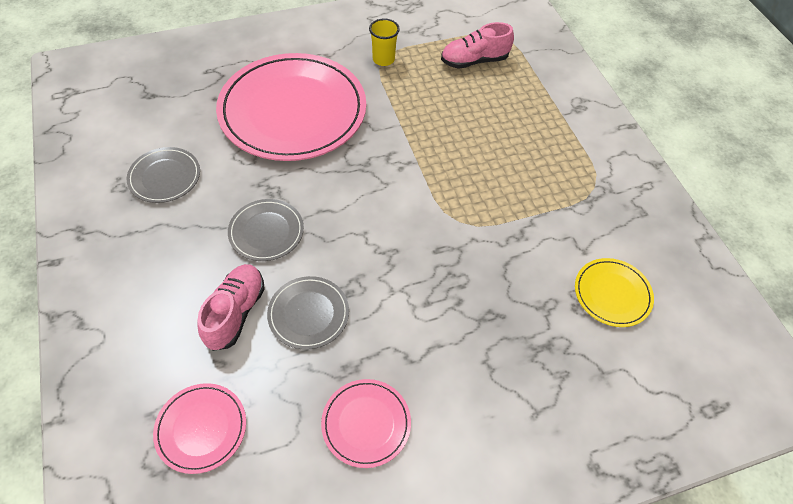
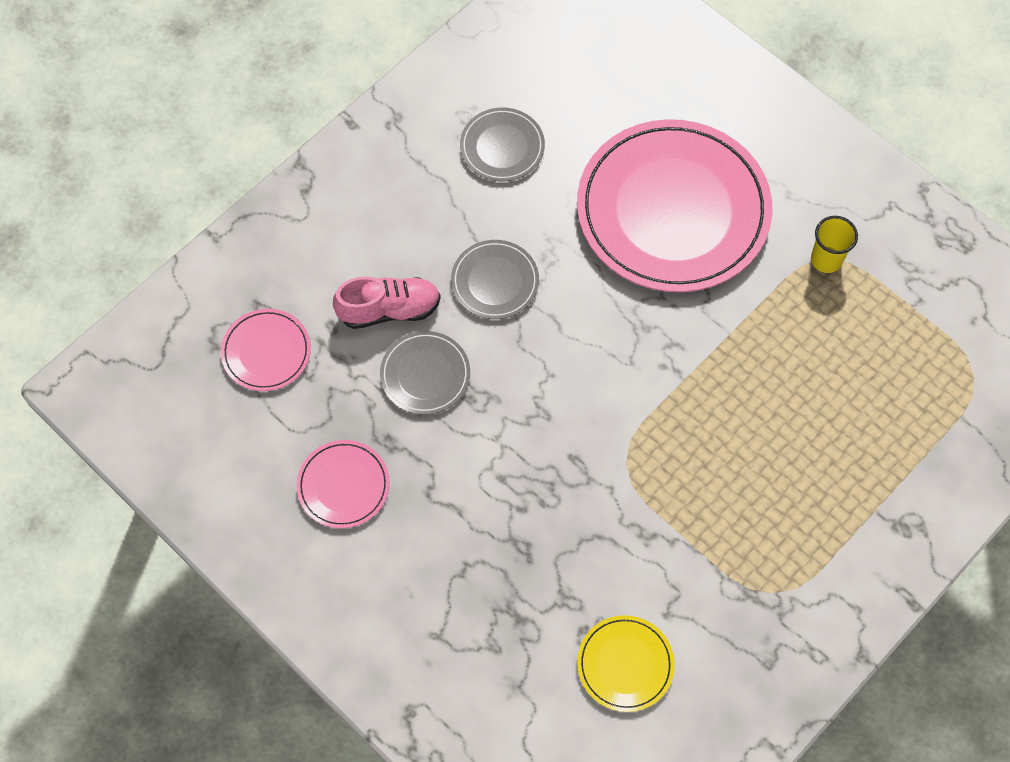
camera: 65 degrees right, 10 degrees up
(474, 61) = (900, 365): pink shoe -> none

